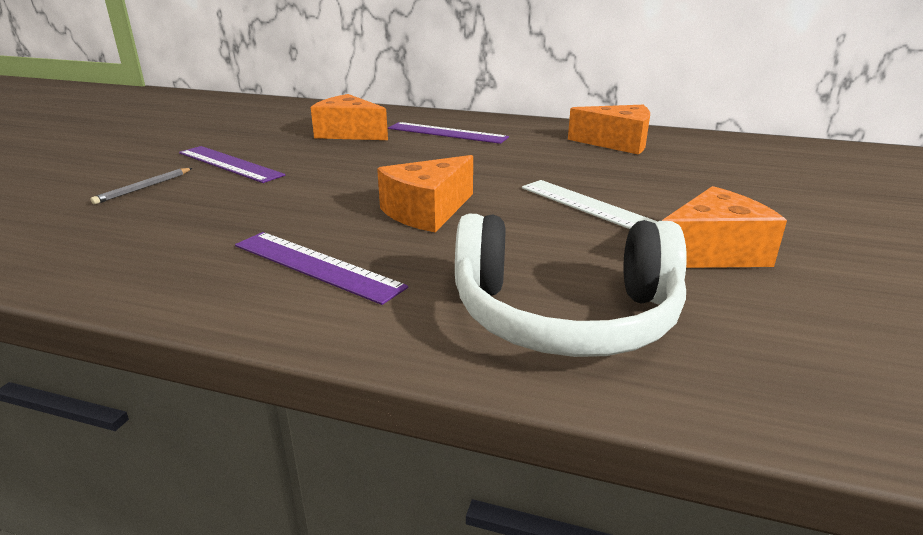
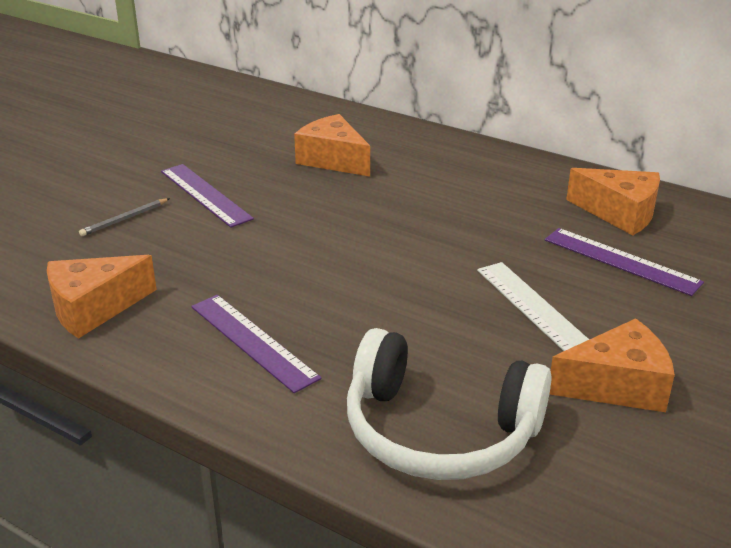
camera: 15 degrees right, 5 degrees up
(427, 211) = (371, 289): orange cheese -> orange cheese (94, 308)
(447, 133) = (437, 172): purple ruler -> purple ruler (621, 261)

